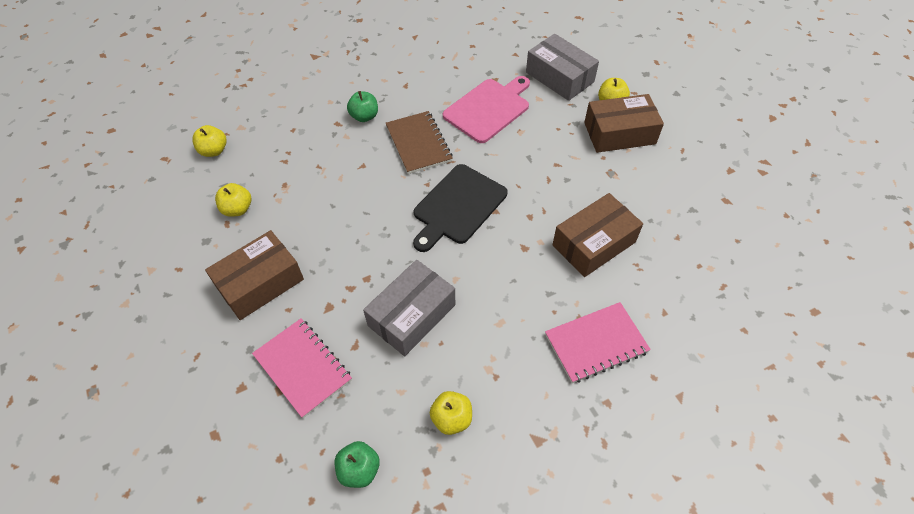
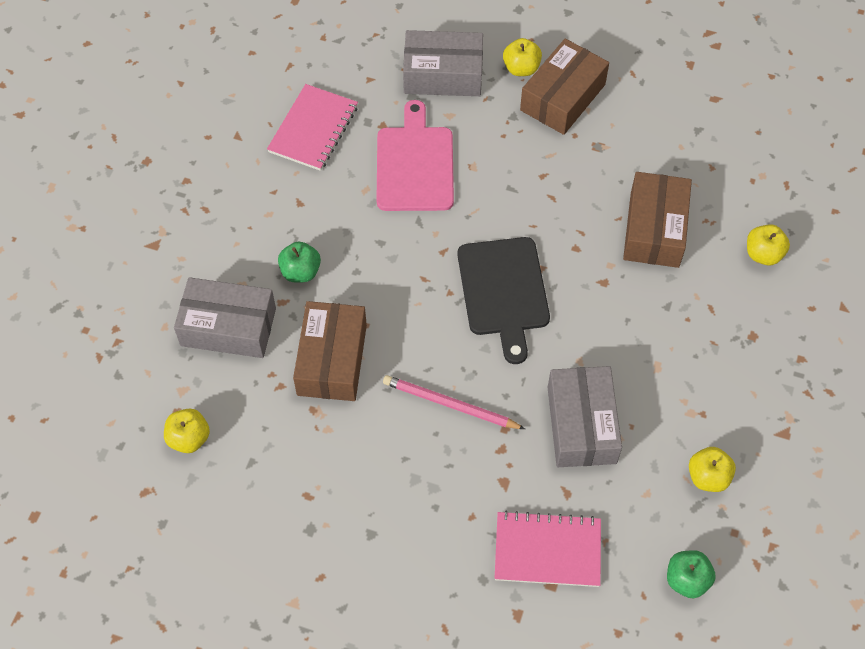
camera: 45 degrees left, 5 degrees up
(237, 209) = (299, 473): yellow apple -> yellow apple (763, 254)
(260, 283) = (416, 518): brown box -> brown box (332, 360)
(298, 115) = (228, 327): none -> grey box
(353, 240) = (450, 404): none -> pink pencil
(418, 144) = (392, 257): brown notebook -> none
(596, 343) = (745, 318): pink notebook -> pink notebook (313, 129)

